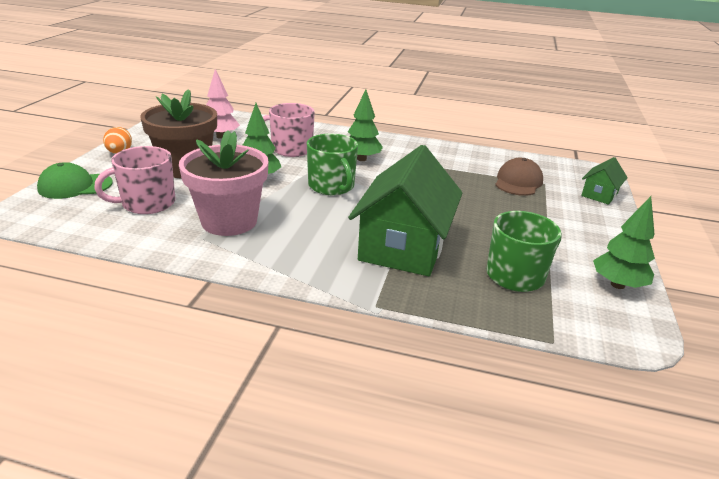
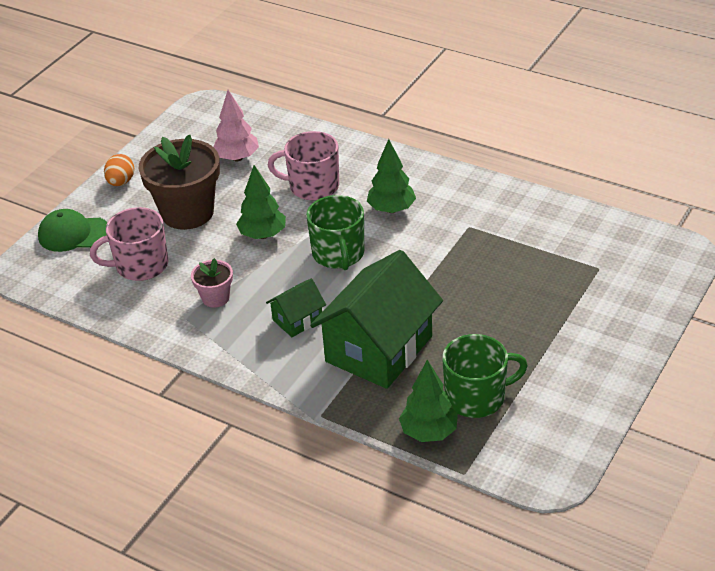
camera: 20 degrees right, 10 degrees up
(229, 221) = (215, 298): pink flower pot -> pink flower pot, size x0.49
(518, 182) = (566, 263): brown cap -> none
(599, 194) = (657, 293): green house -> green house (297, 320)
(617, 285) = (576, 421): green tree -> green tree (429, 432)

